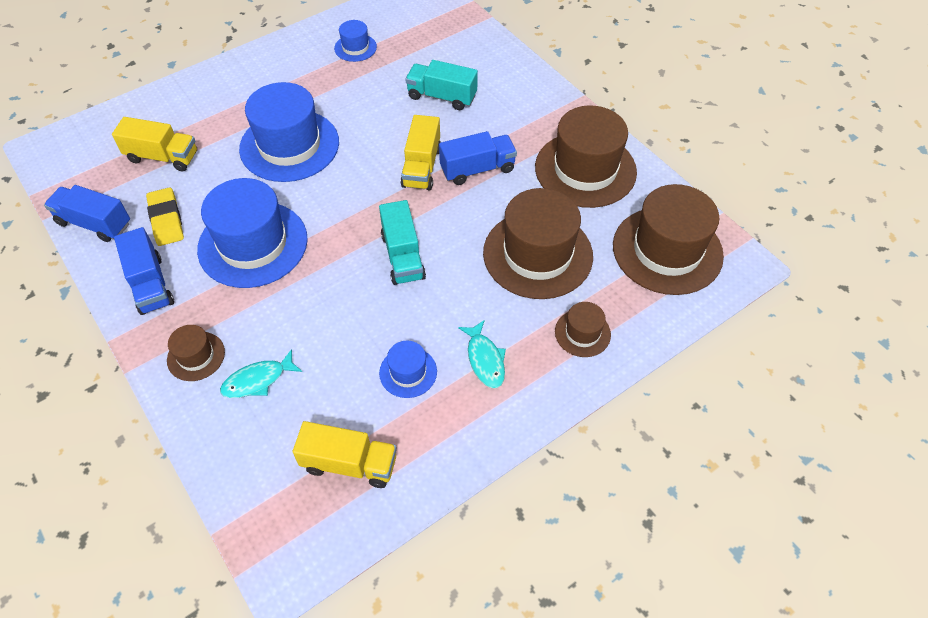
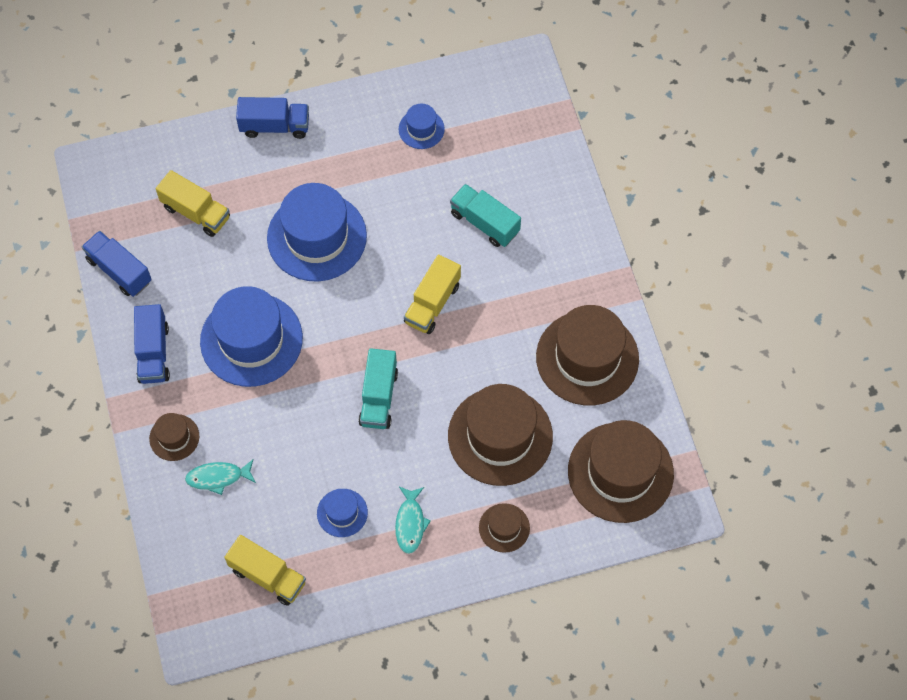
camera: 20 degrees right, 10 degrees up
(166, 220) = (182, 287): yellow eraser -> none
(477, 169) = (484, 323): blue truck -> blue truck (275, 126)

